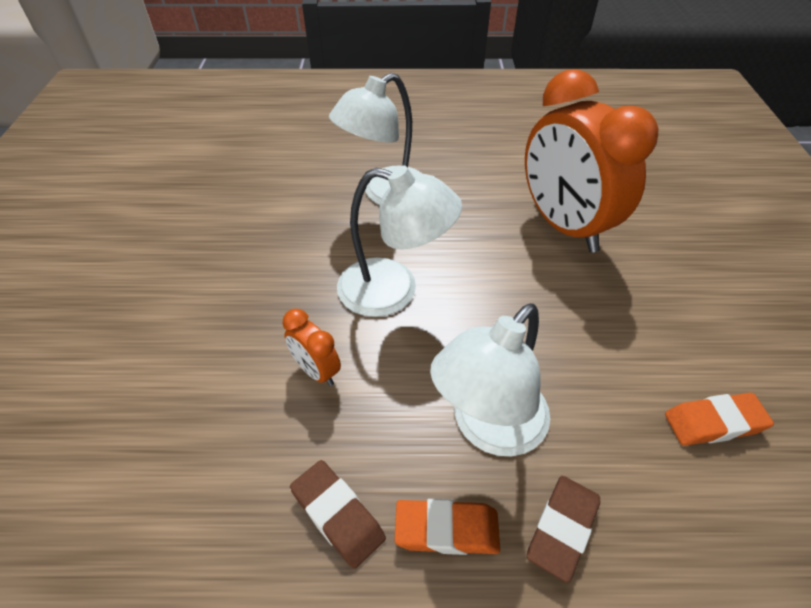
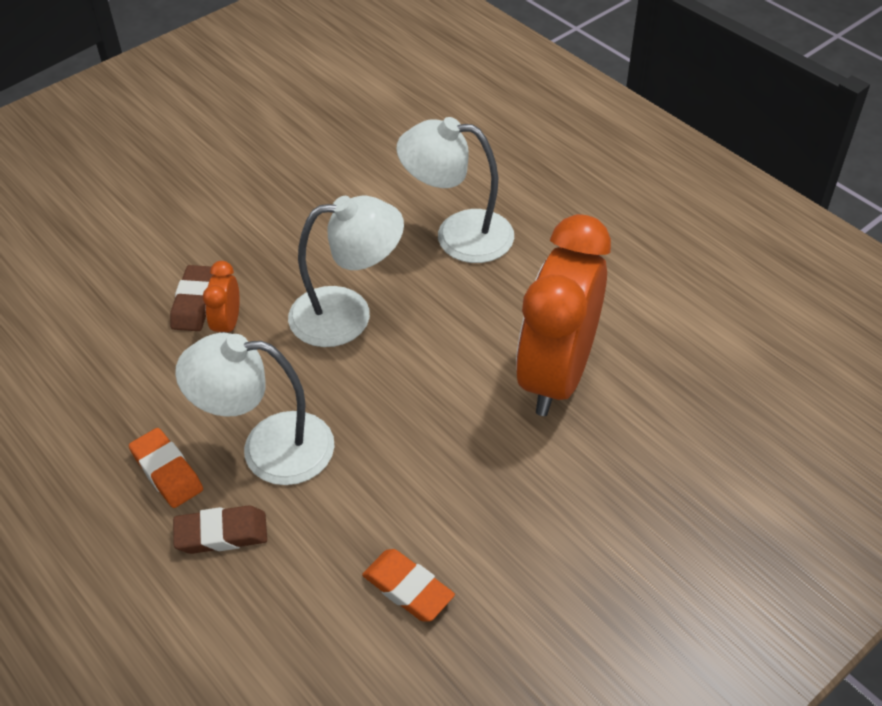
camera: 50 degrees right, 0 degrees up
(338, 515) = (130, 410): brown eraser -> brown eraser (195, 302)
(394, 291) = (348, 314): white lamp -> white lamp turned 75 degrees counterclockwise

